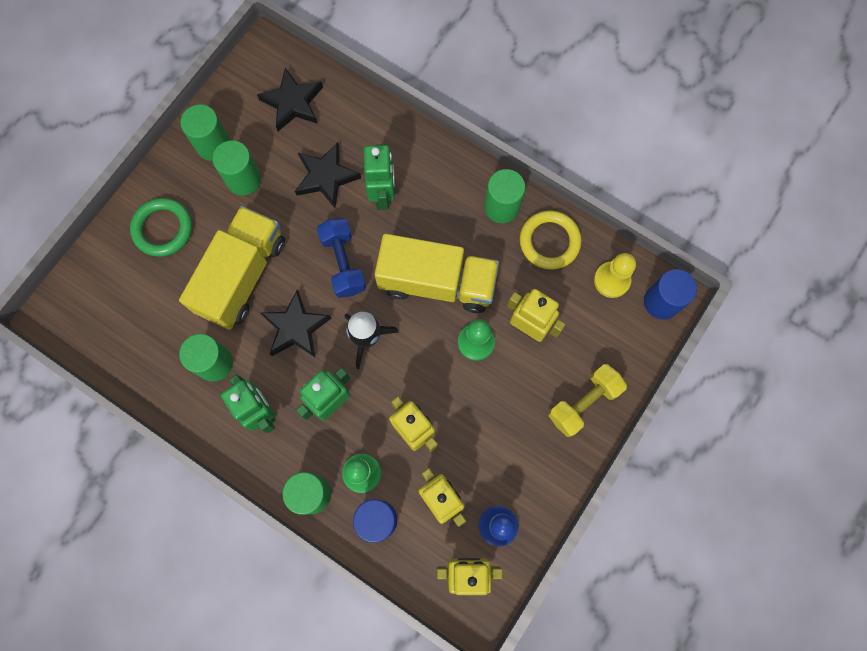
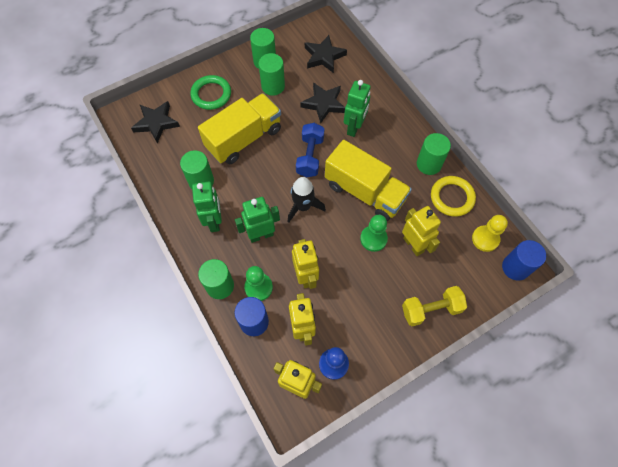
camera: 25 degrees right, 10 degrees down
(296, 328) = (261, 181): black star -> black star (156, 123)

